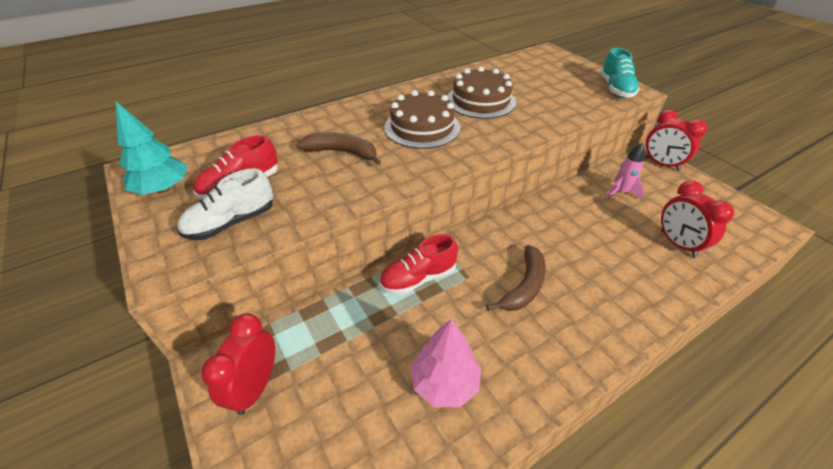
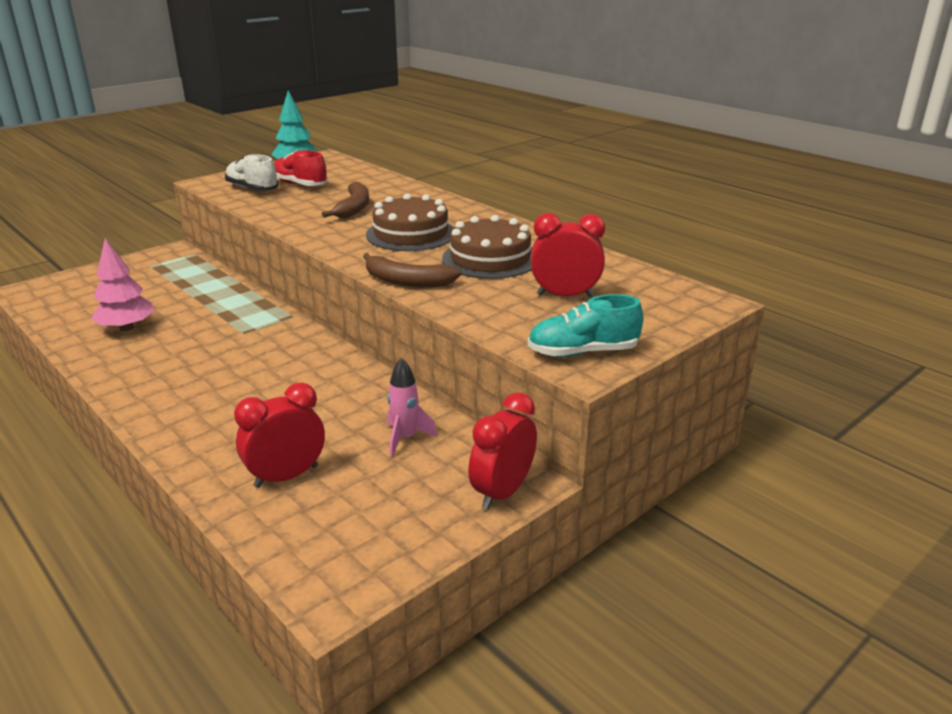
camera: 80 degrees right, 15 degrees down
(255, 387) = (150, 266): red clock -> red clock (565, 296)
(418, 278) = (246, 309): red shoe -> none
(524, 286) = (226, 361): brown banana -> brown banana (406, 281)

